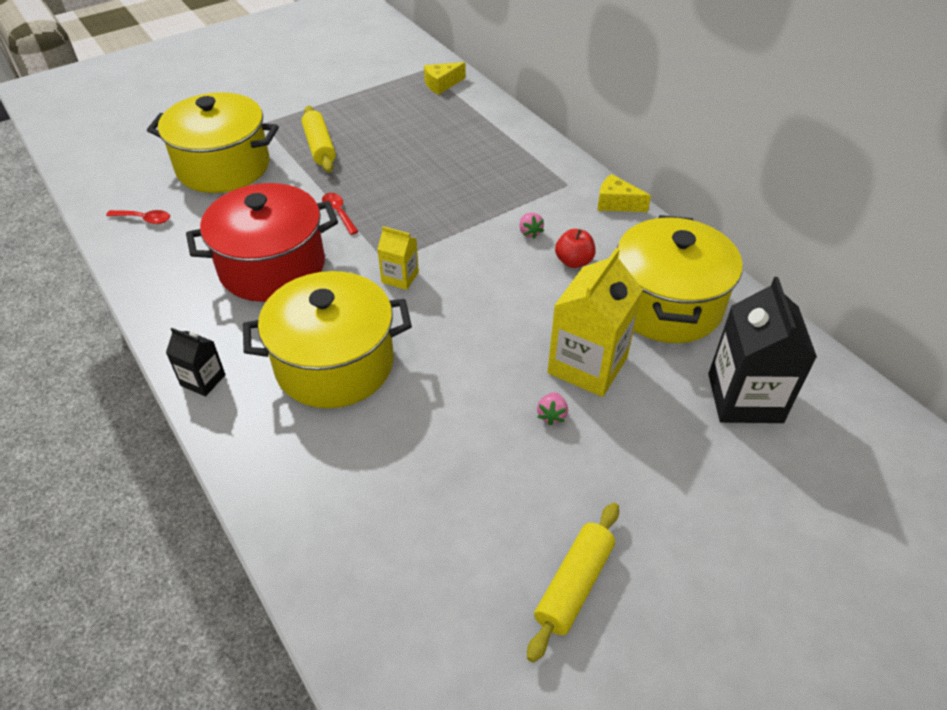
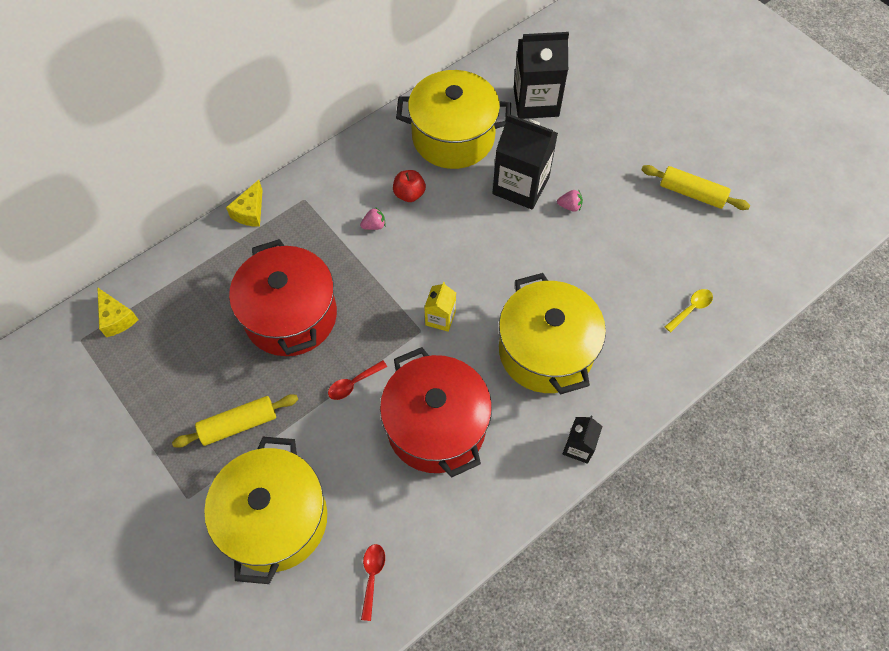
camera: 95 degrees left, 15 degrees up
(359, 539) = (691, 309): none -> yellow spoon
(424, 175) = (291, 316): none -> red pot
(587, 365) = (520, 186): yellow carton -> black carton
(616, 203) = (331, 164): yellow cheese -> yellow cheese (250, 212)

